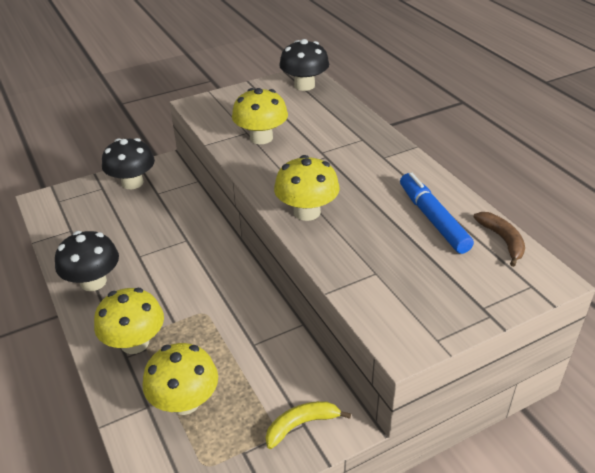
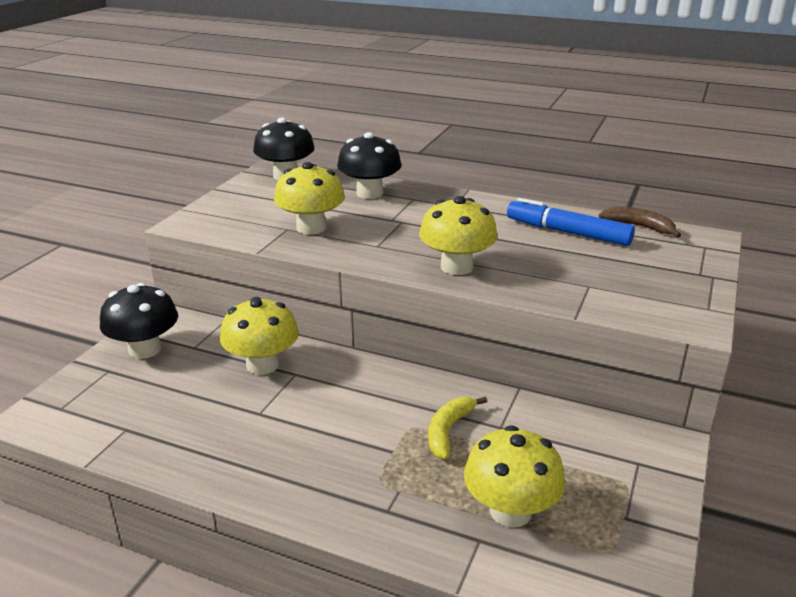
camera: 40 degrees left, 10 degrees down
(93, 282) = (238, 463): black mushroom -> black mushroom (369, 193)
(135, 342) = (378, 492): yellow mushroom -> yellow mushroom (262, 365)
(301, 425) = (637, 464): yellow banana -> yellow banana (448, 431)

